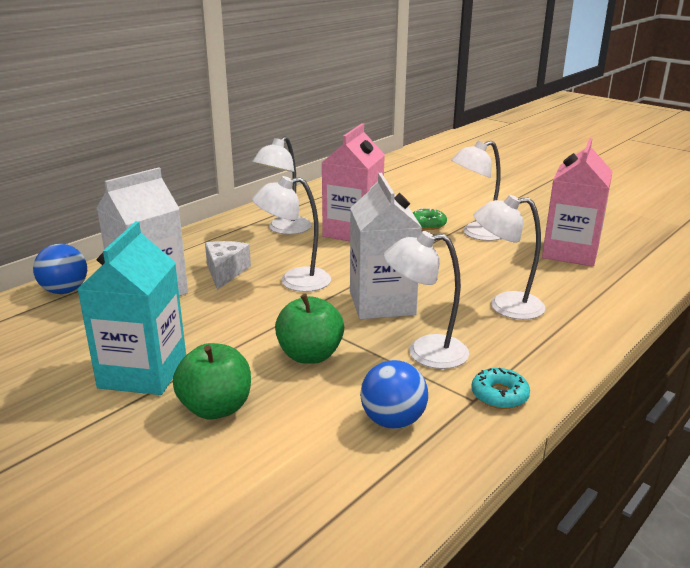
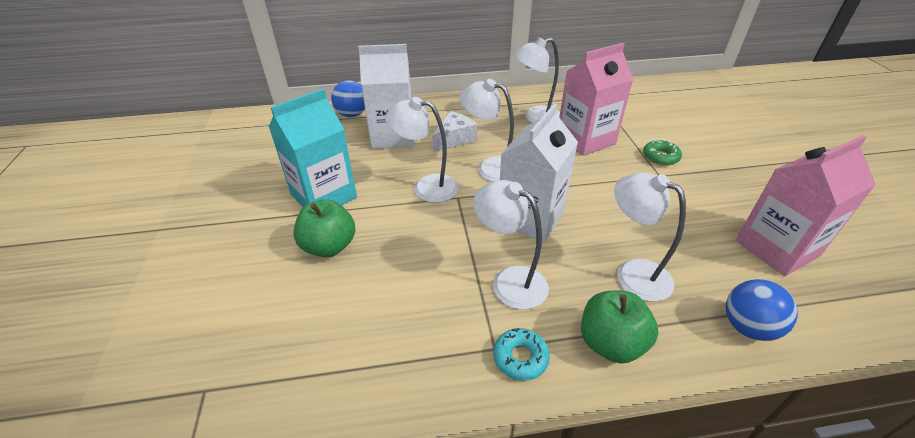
camera: 40 degrees right, 15 degrees up
(310, 355) = (428, 237): green apple -> green apple (611, 343)
(393, 421) = (416, 327): blue ball -> blue ball (747, 327)
(476, 234) = (696, 185): white lamp -> white lamp (426, 187)

